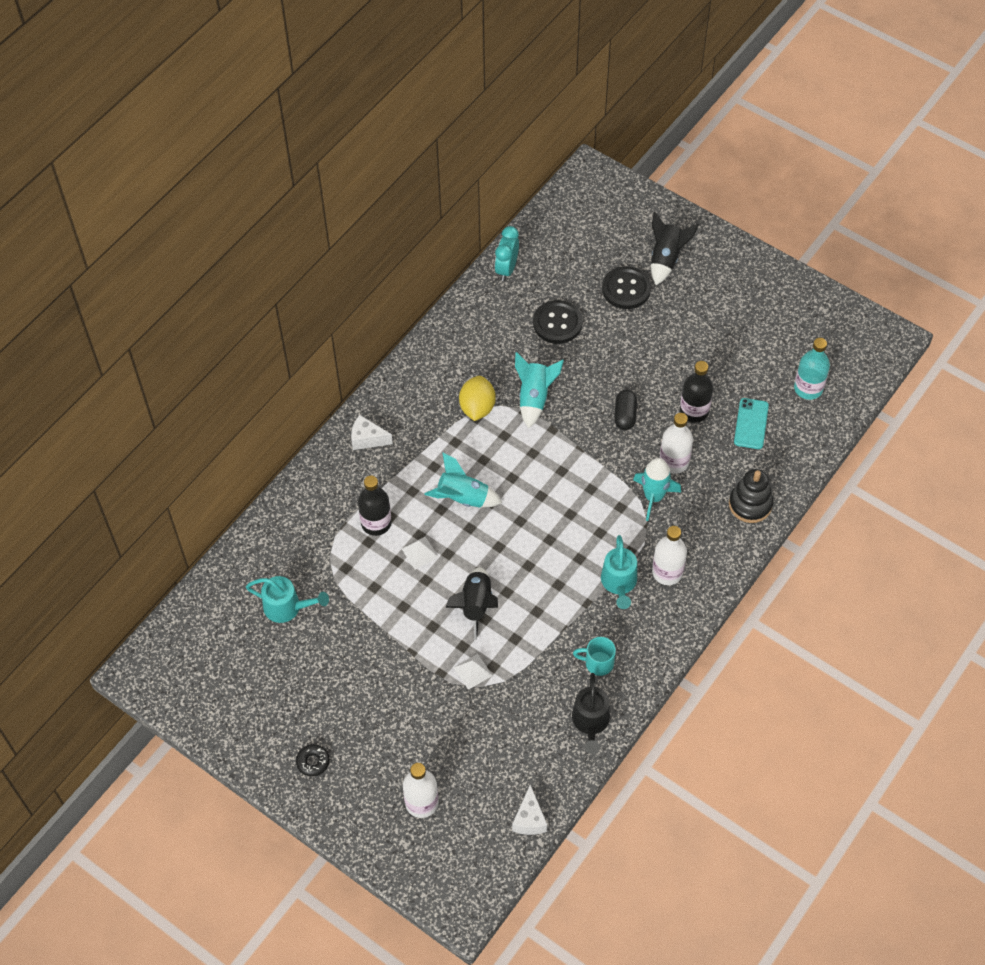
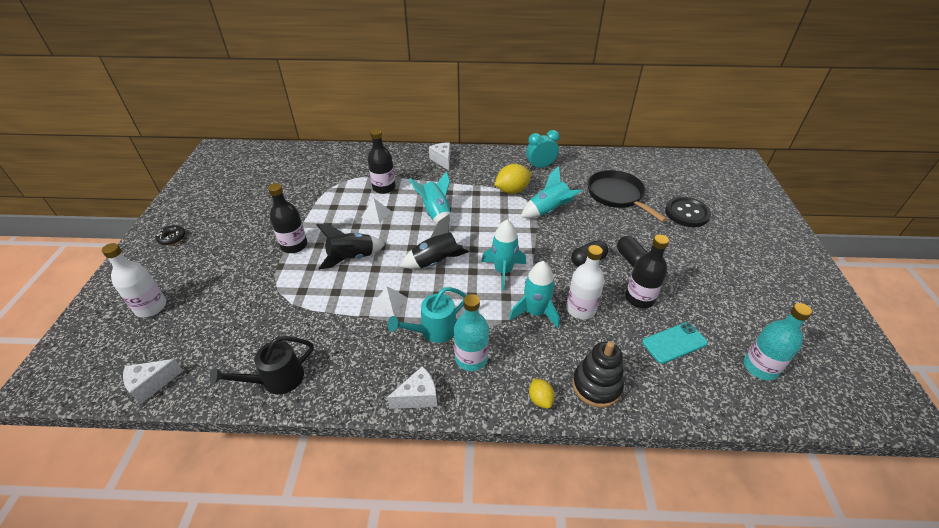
camera: 55 degrees right, 15 degrees down
(288, 607) = (293, 180): turquoise watering can -> none
(416, 649) = (294, 245): none -> black bottle
(473, 671) = (291, 282): white pyramid -> white pyramid (389, 302)
(506, 269) = (625, 159): turquoise clock -> turquoise clock (540, 167)
(557, 323) = (617, 195): black button -> black pan
(588, 490) = (503, 271): none -> turquoise rocket
(598, 663) = (343, 355): turquoise mug -> none
(648, 381) = (631, 259): none -> black capsule
(666, 259) = (738, 221): black rocket -> black rocket (436, 262)
(667, 572) = (471, 358): white bottle -> turquoise bottle
(677, 628) = (418, 396): none -> white cheese
(735, 548) = (540, 399): none -> yellow lemon

